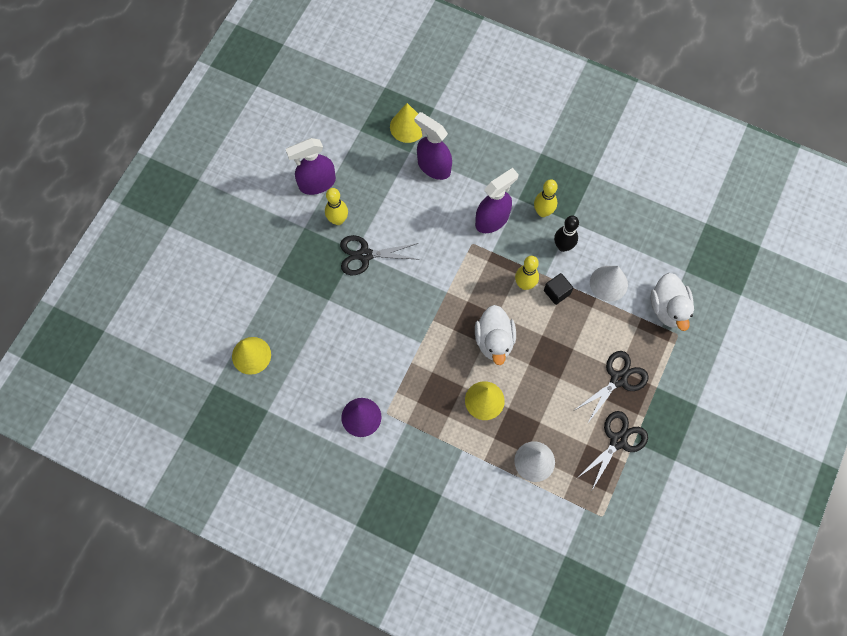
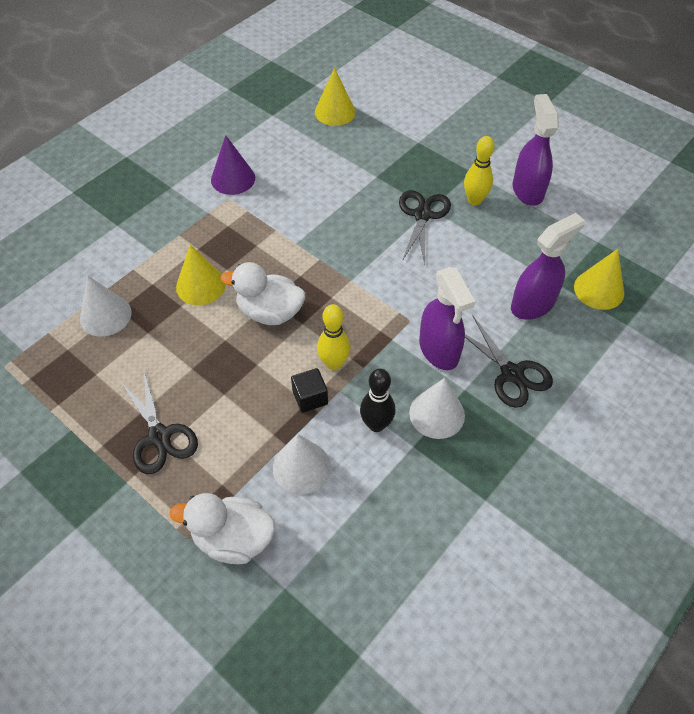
camera: 105 degrees right, 15 degrees down
(543, 212) = (437, 414): yellow bowling pin -> white cone
(618, 441) = (81, 411): black scissors -> black scissors (512, 374)

